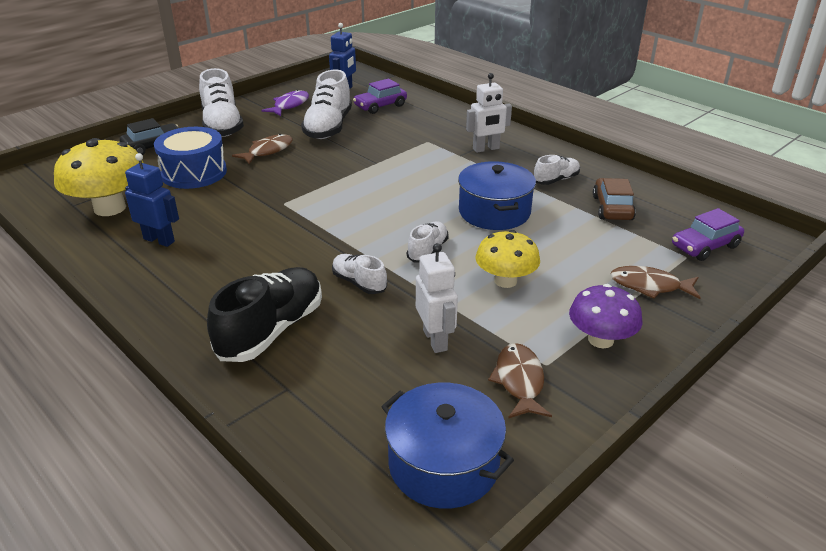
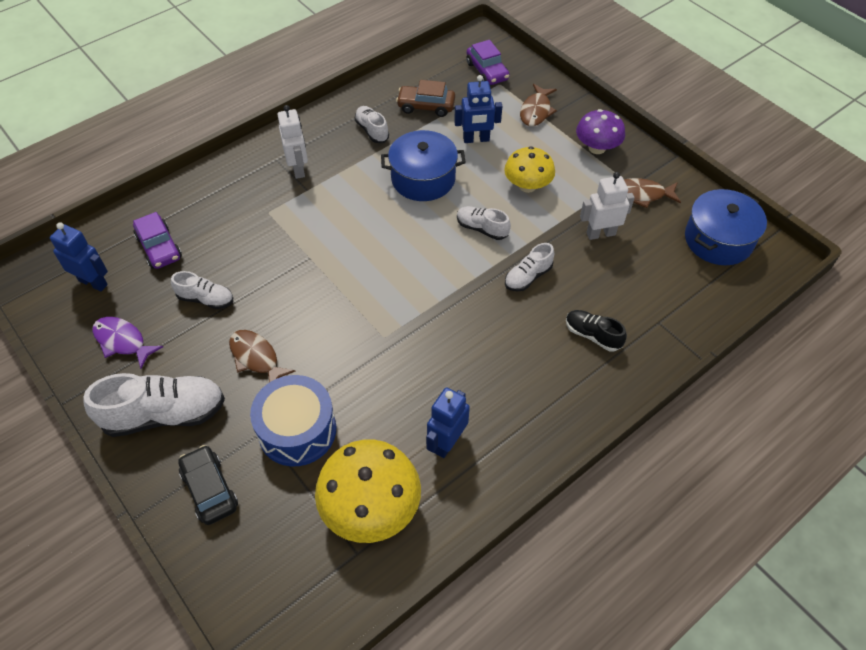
camera: 85 degrees left, 20 degrees up
(271, 330) = (592, 335): black shoe -> black shoe, size x0.54
(328, 127) = (206, 299): white shoe -> white shoe, size x0.54
(572, 242) = (476, 139): none -> blue robot

